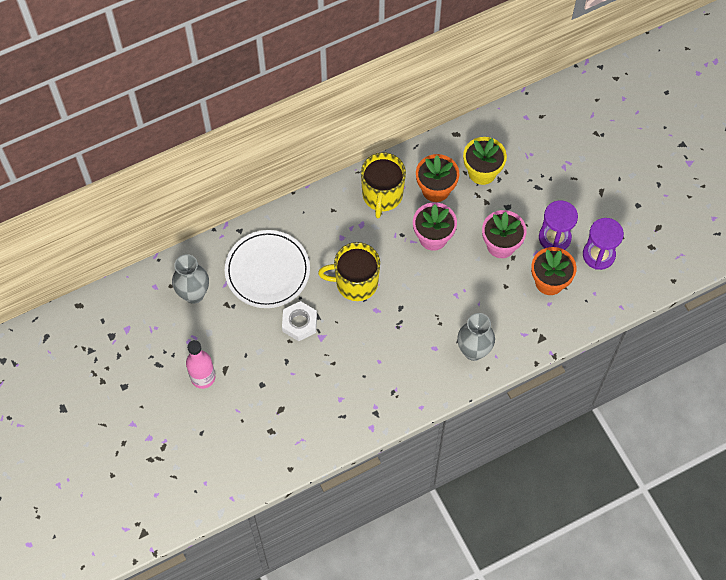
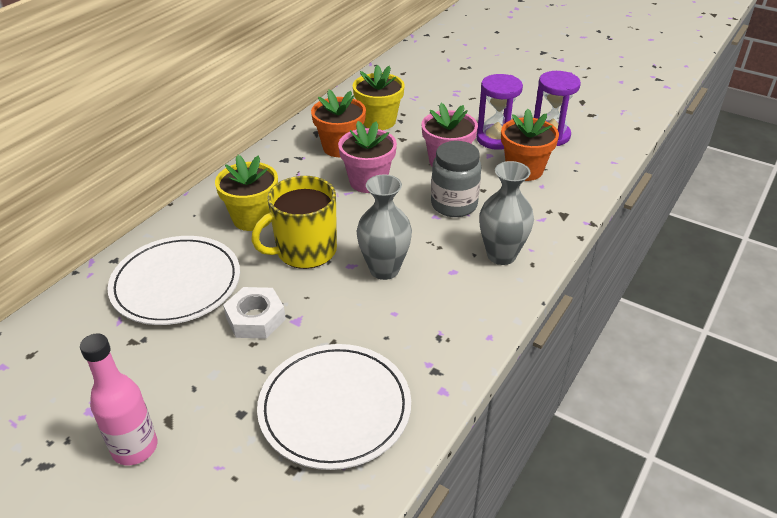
camera: 30 degrees left, 25 degrees down
(194, 294) = (73, 350): grey vase -> grey vase (384, 269)
(310, 407) = (335, 408): none -> white plate
(338, 235) = (252, 218): none -> yellow flower pot
(382, 195) = (283, 170): yellow mug -> none
(475, 290) = (454, 205): none -> grey jar

